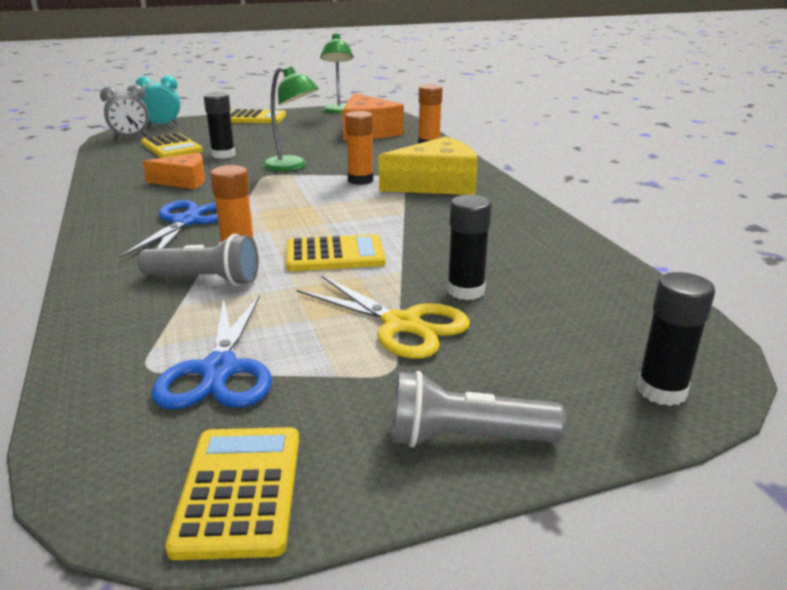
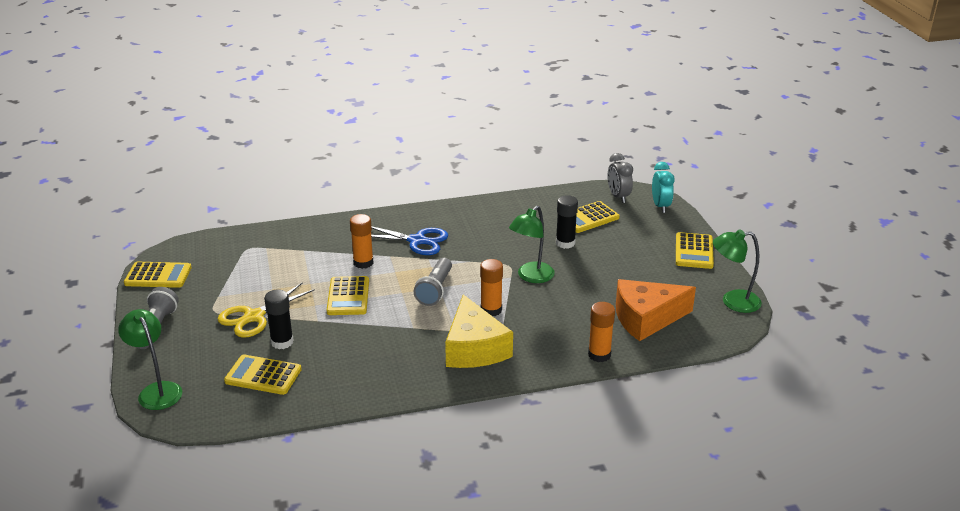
camera: 95 degrees right, 5 degrees up
(183, 181) = (498, 232): orange cheese -> none
(205, 280) = (329, 255): grey flashlight -> grey flashlight (435, 290)
(219, 370) = (237, 266): blue scissors -> none
(555, 295) = (263, 375): none -> yellow calculator
(661, 391) = (157, 390): black glue stick -> green lamp

